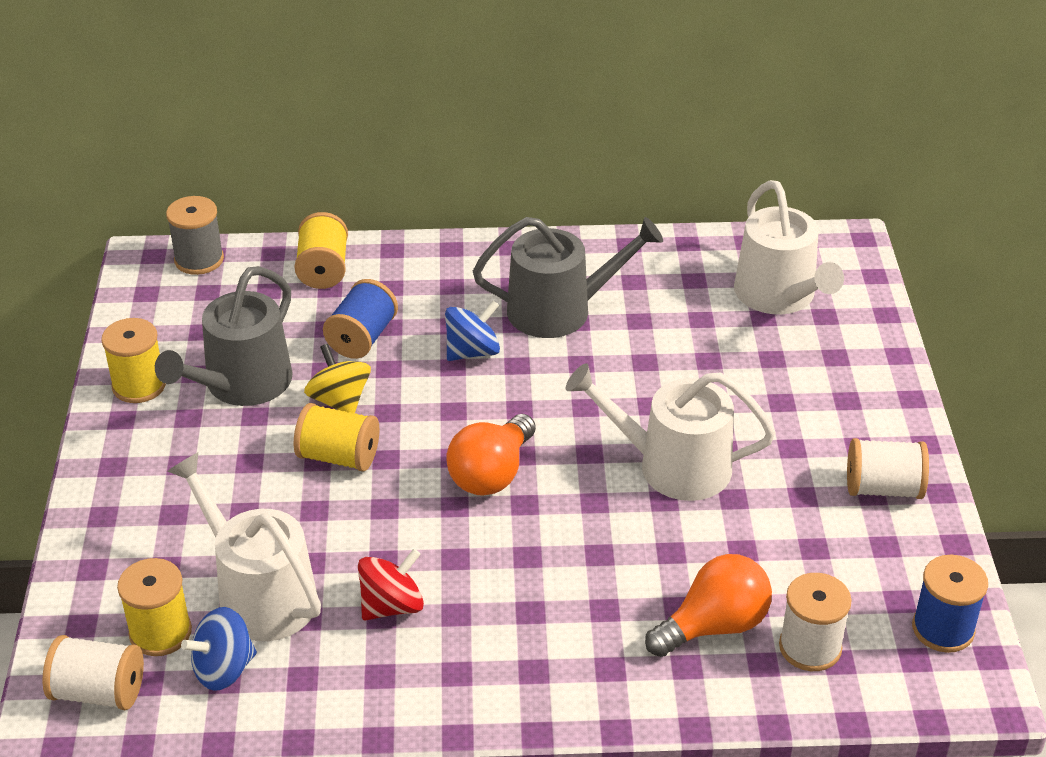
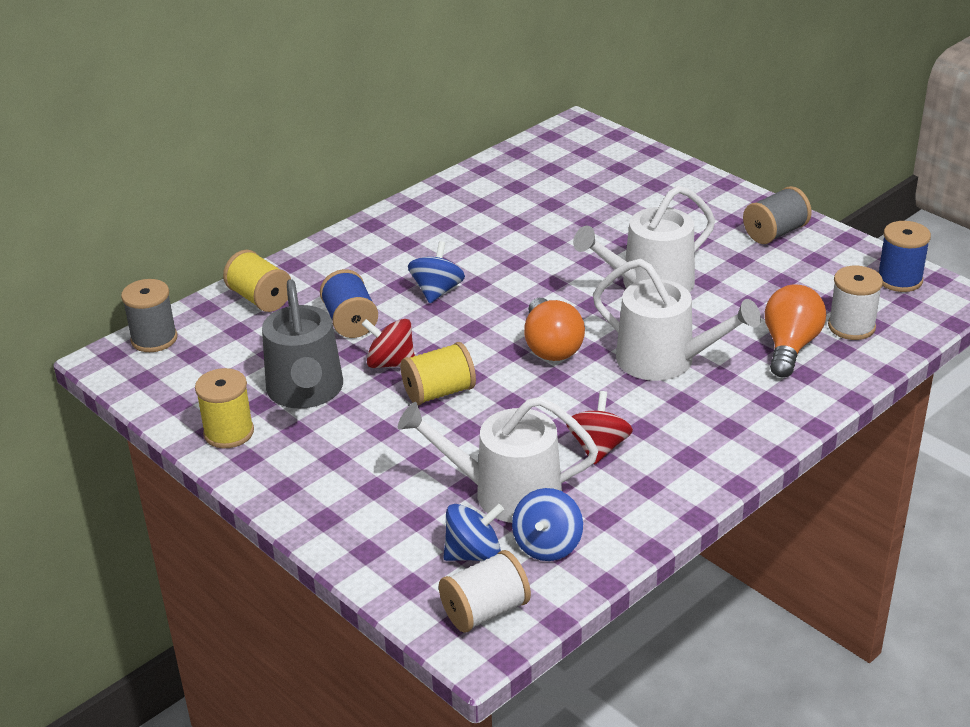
camera: 40 degrees left, 5 degrees down
(160, 632) = (474, 553): yellow spool -> blue spinning top
(339, 401) = (391, 363): yellow spinning top -> red spinning top
(559, 310) = (458, 241): grey watering can -> none
(779, 296) = (578, 170): white watering can -> white watering can (664, 360)
(883, 488) = (775, 233): white spool -> grey spool

